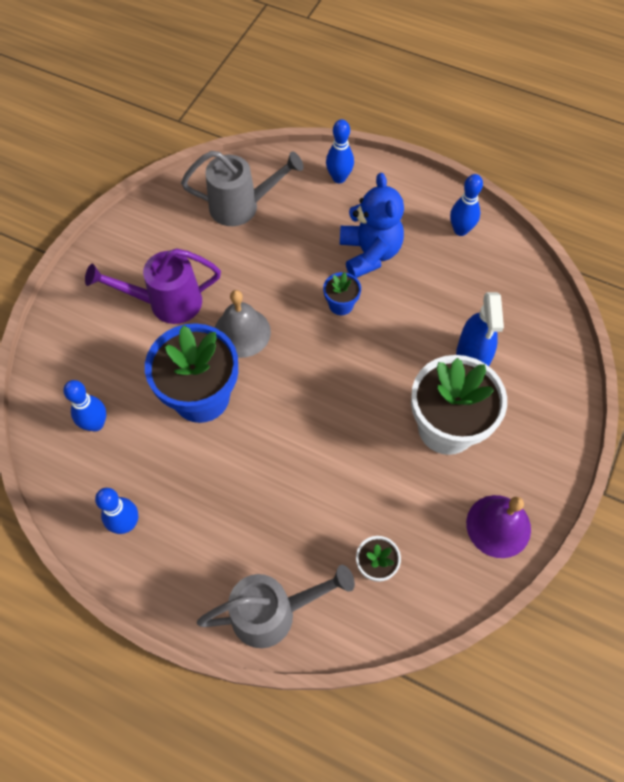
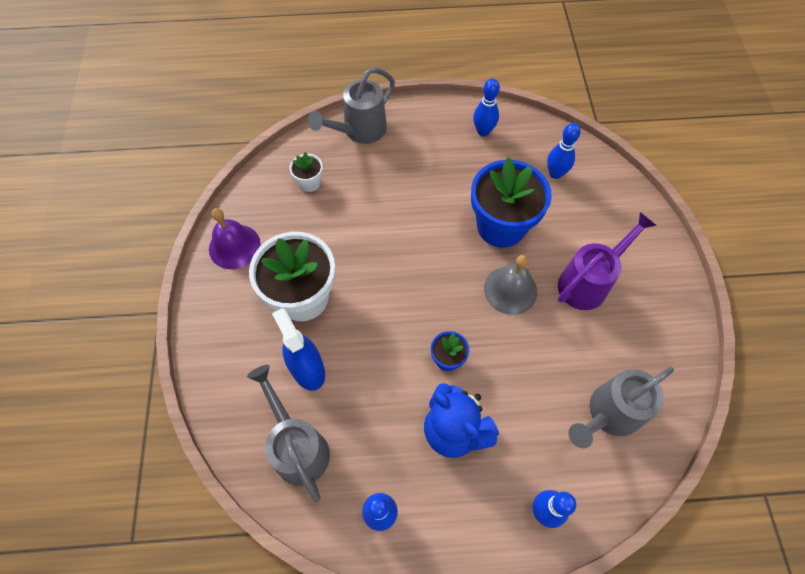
camera: 150 degrees right, 0 degrees up
(506, 302) = (298, 447): none -> grey watering can

